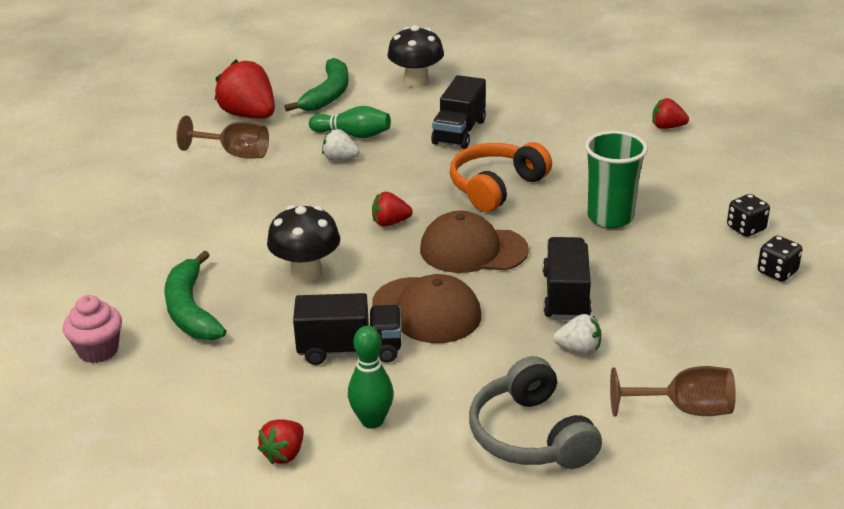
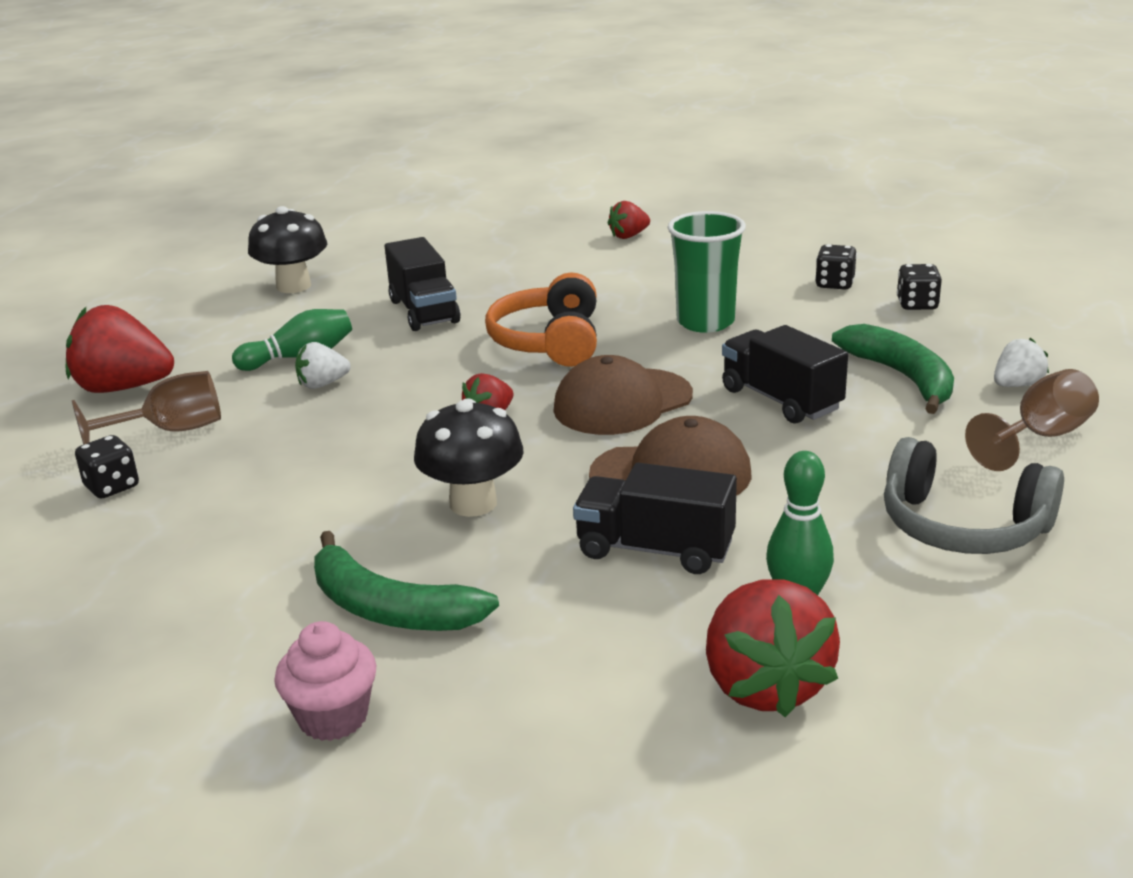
camera: 40 degrees left, 5 degrees down
(172, 175) = (112, 487): none -> black dice
(284, 454) = (765, 686): red strawberry -> red strawberry, size x1.91
(328, 95) = (200, 333): green banana -> green banana (902, 377)
(350, 350) = (655, 549): black truck -> black truck turned 120 degrees counterclockwise
(579, 349) = (872, 436): white strawberry -> white strawberry (1017, 385)

